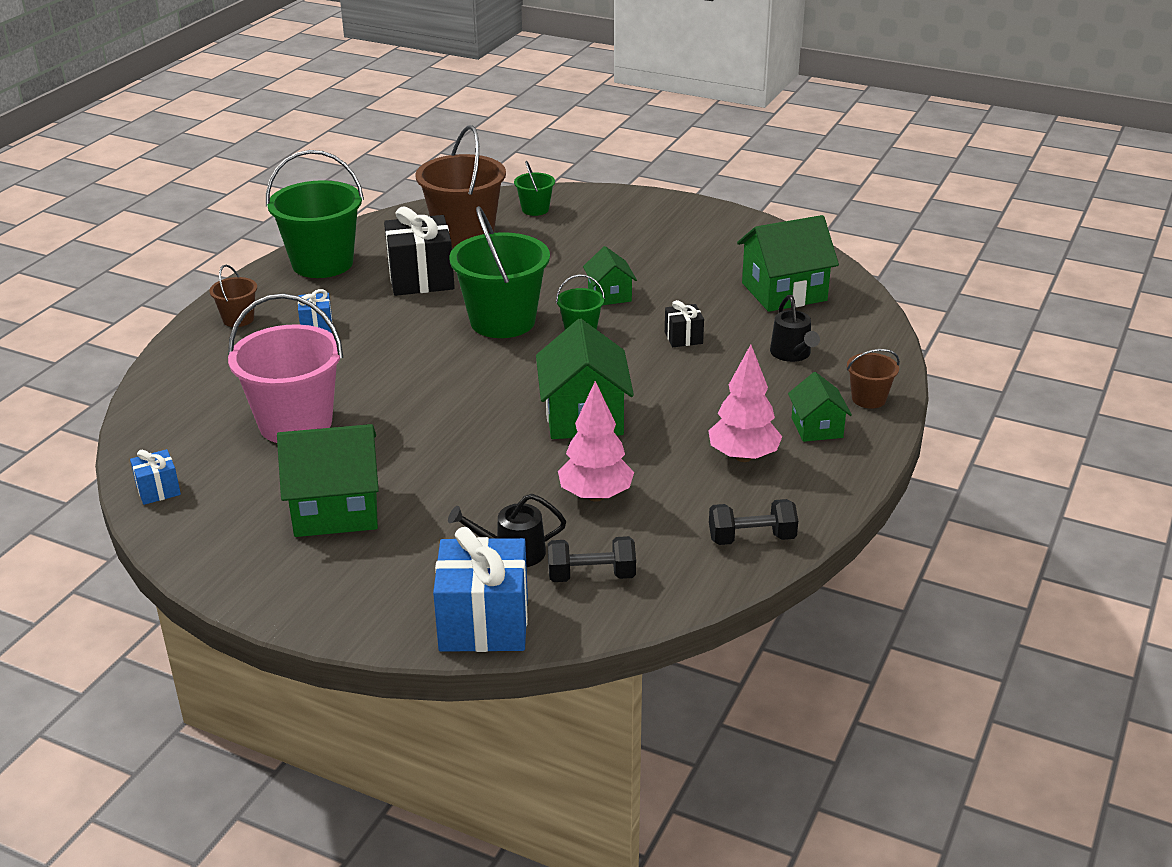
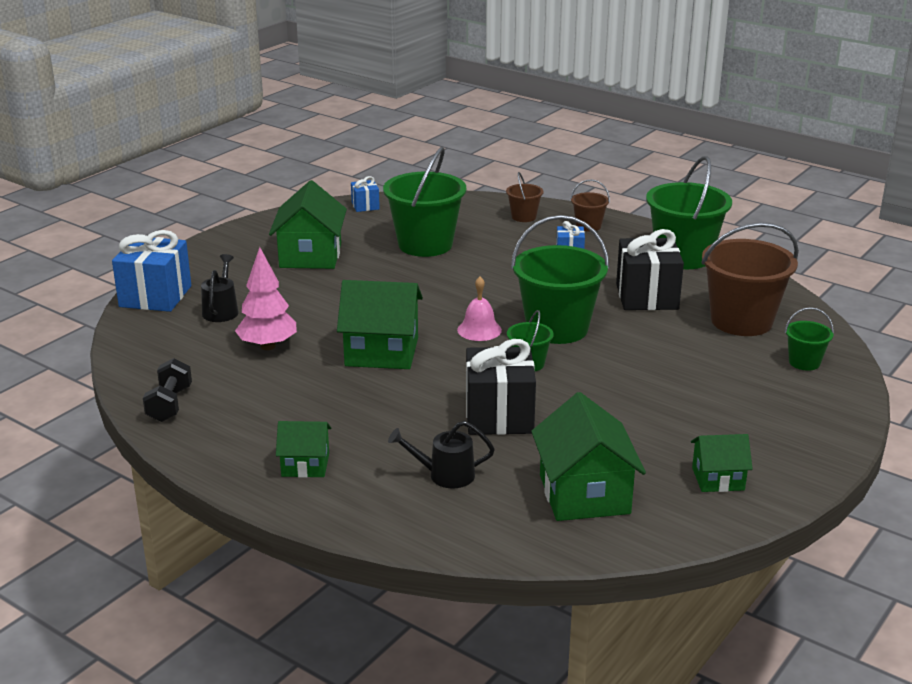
camera: 100 degrees right, 5 degrees down
(295, 423) = (425, 244): pink bucket -> green bucket
(517, 364) = (479, 330): none -> pink bell
(591, 576) = (174, 335): black dumbbell -> none
(609, 295) = (598, 385): green house -> green house (718, 479)
(683, 338) = (499, 416): black gift -> black gift, size x2.02
(743, 457) = (281, 418): pink tree -> none
(868, 399) = (340, 506): brown bucket -> brown bucket (523, 217)

